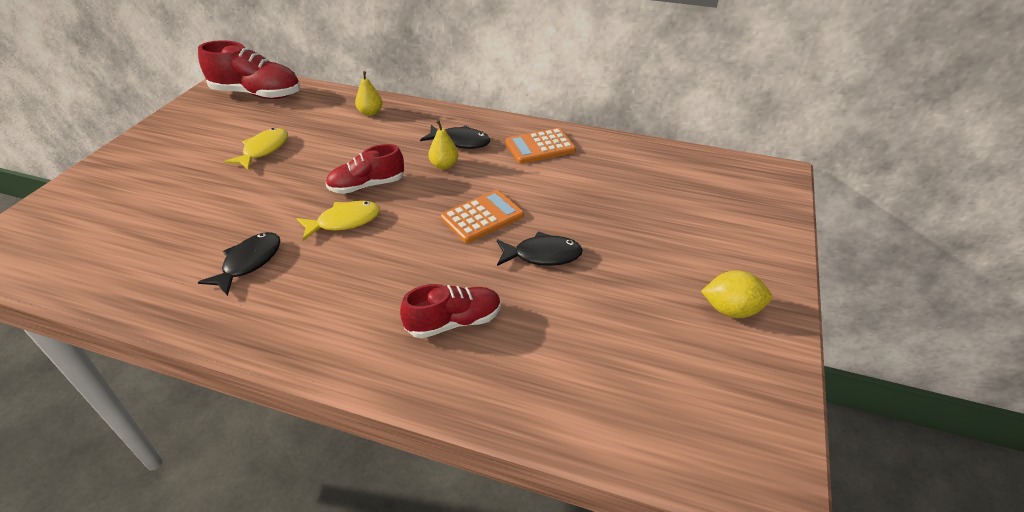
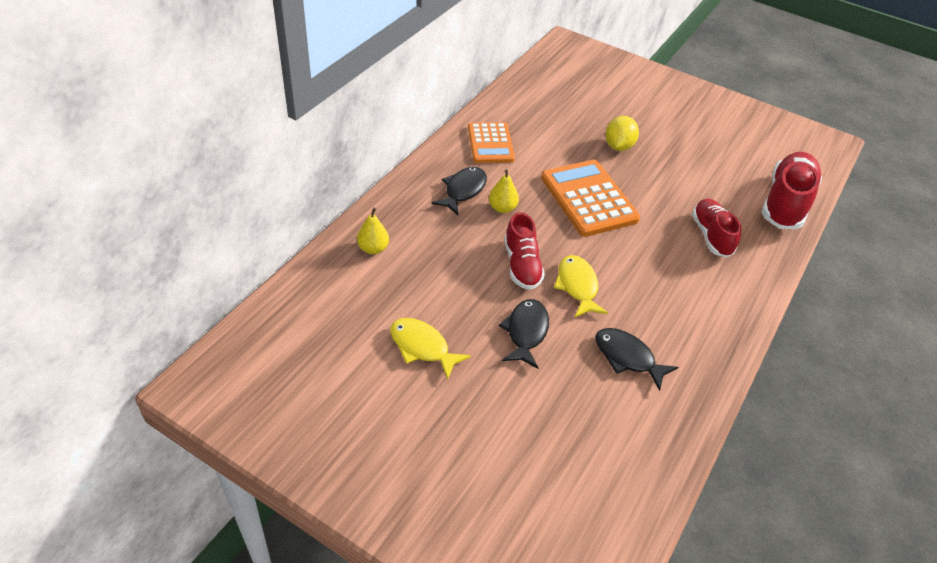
camera: 80 degrees left, 5 degrees up
(257, 94) = (267, 355): red shoe -> red shoe (786, 203)
(482, 217) = (588, 198): orange calculator -> orange calculator, size x1.51
(542, 255) = (643, 177): black fish -> black fish (526, 332)
(731, 310) = (707, 112): yellow lemon -> yellow lemon (618, 146)

